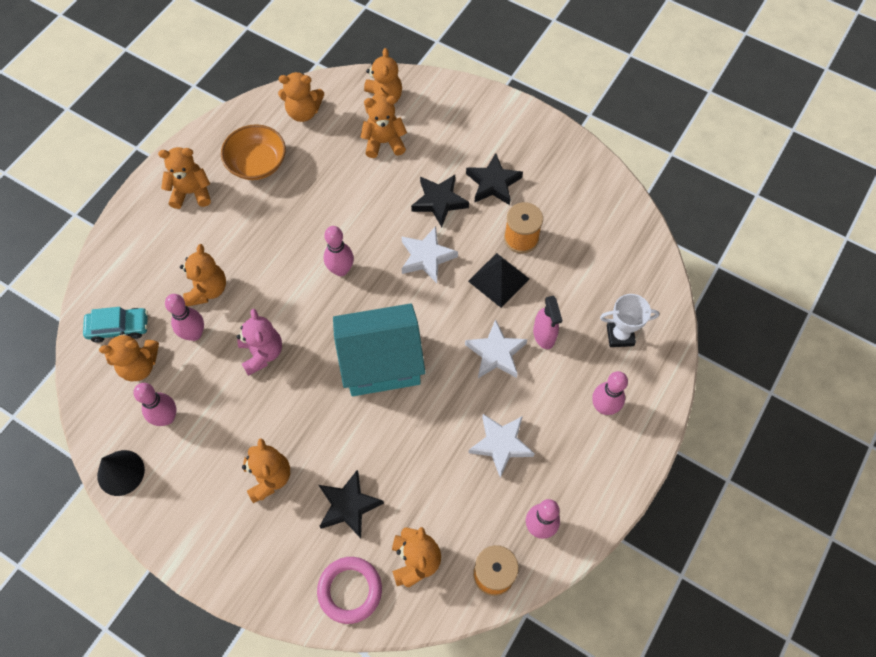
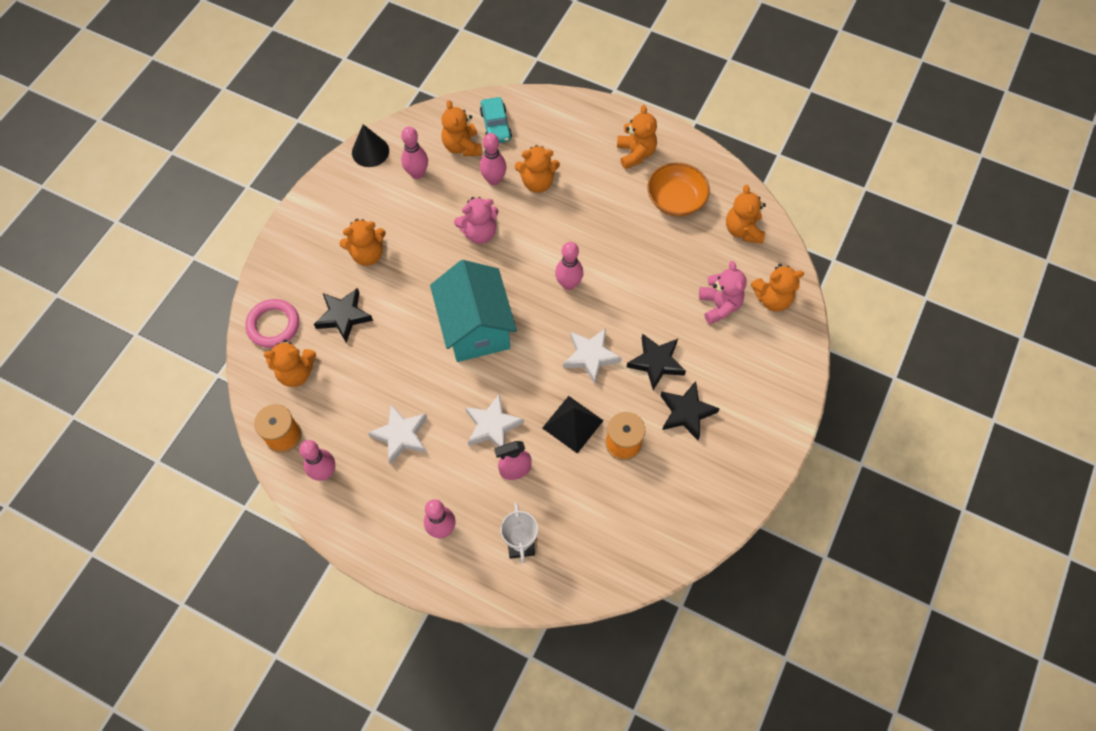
camera: 85 degrees right, 0 degrees up
(384, 142) = (719, 305): orange teddy bear -> pink teddy bear

